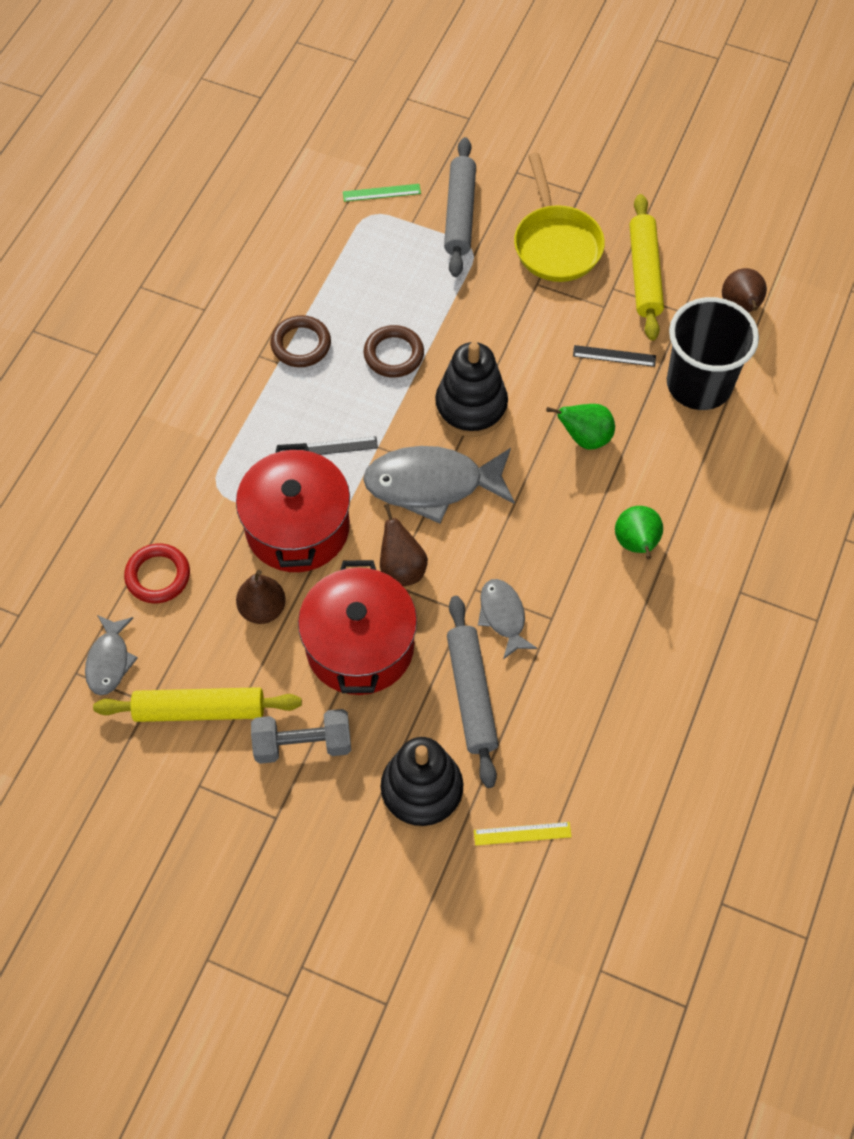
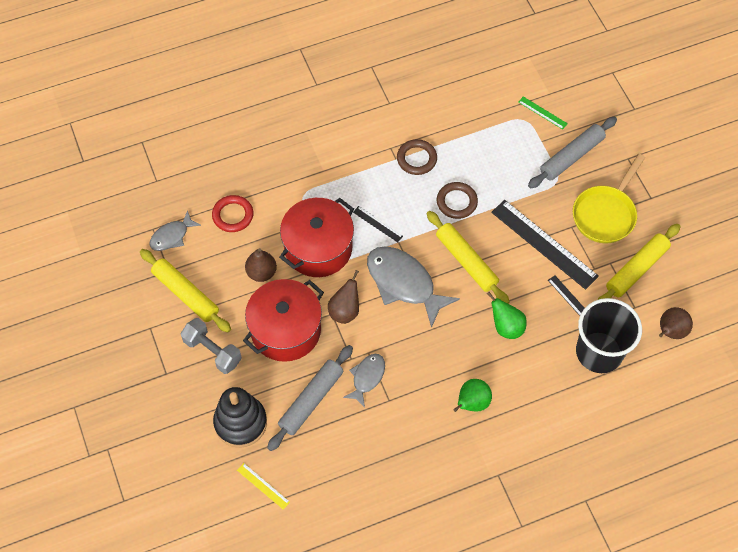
camera: 45 degrees right, 0 degrees up
(471, 407) = (466, 261): black stacking toy -> yellow rolling pin
(529, 323) = (544, 244): none -> black ruler

